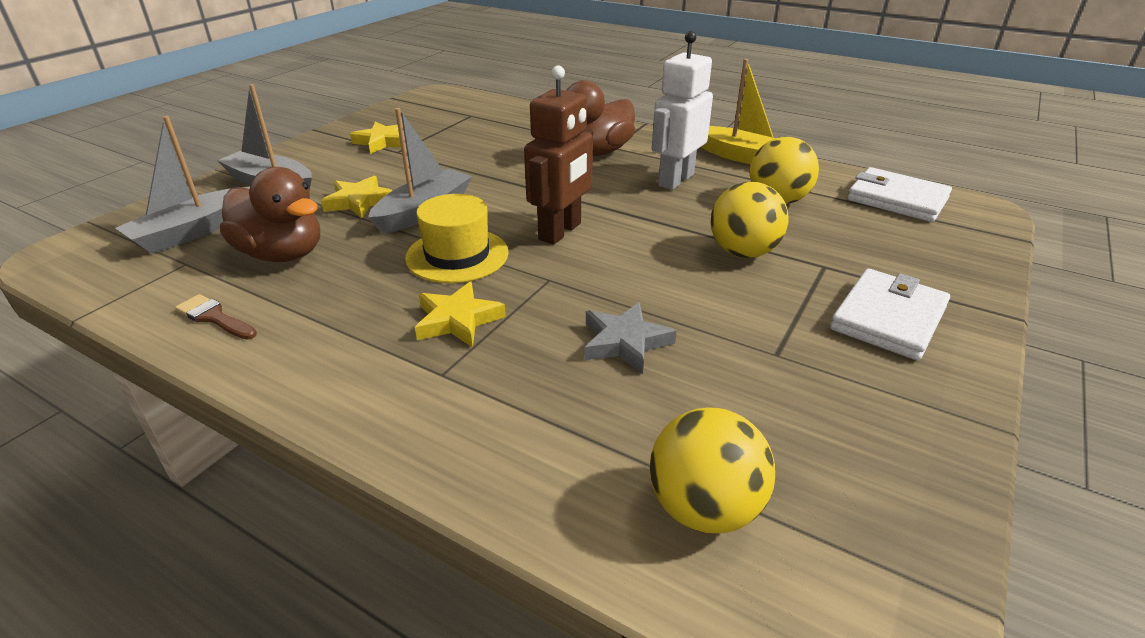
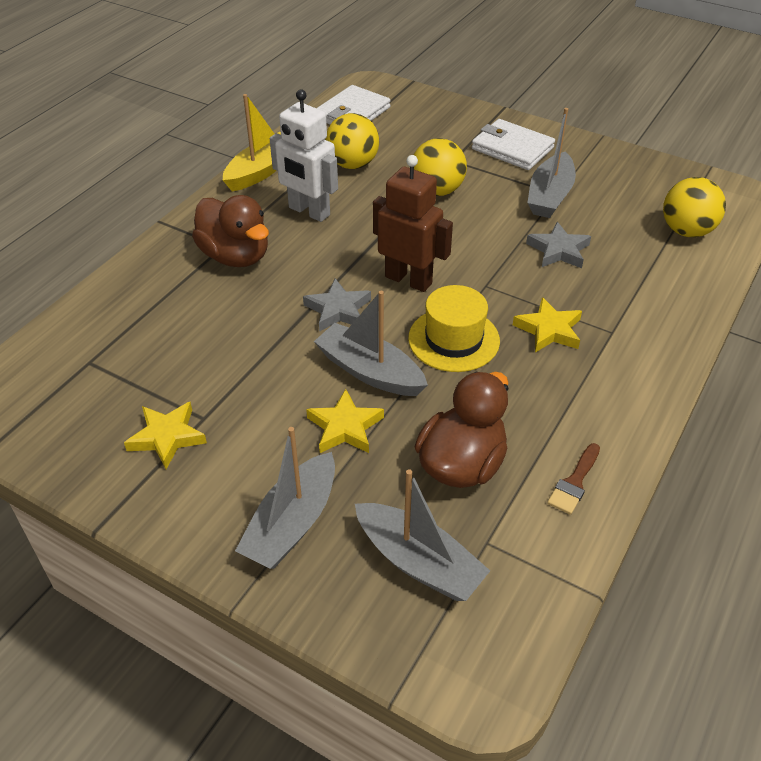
camera: 90 degrees left, 10 degrees up
(515, 196) = (338, 310): none -> grey star
(765, 345) = (550, 196): none -> grey boat

